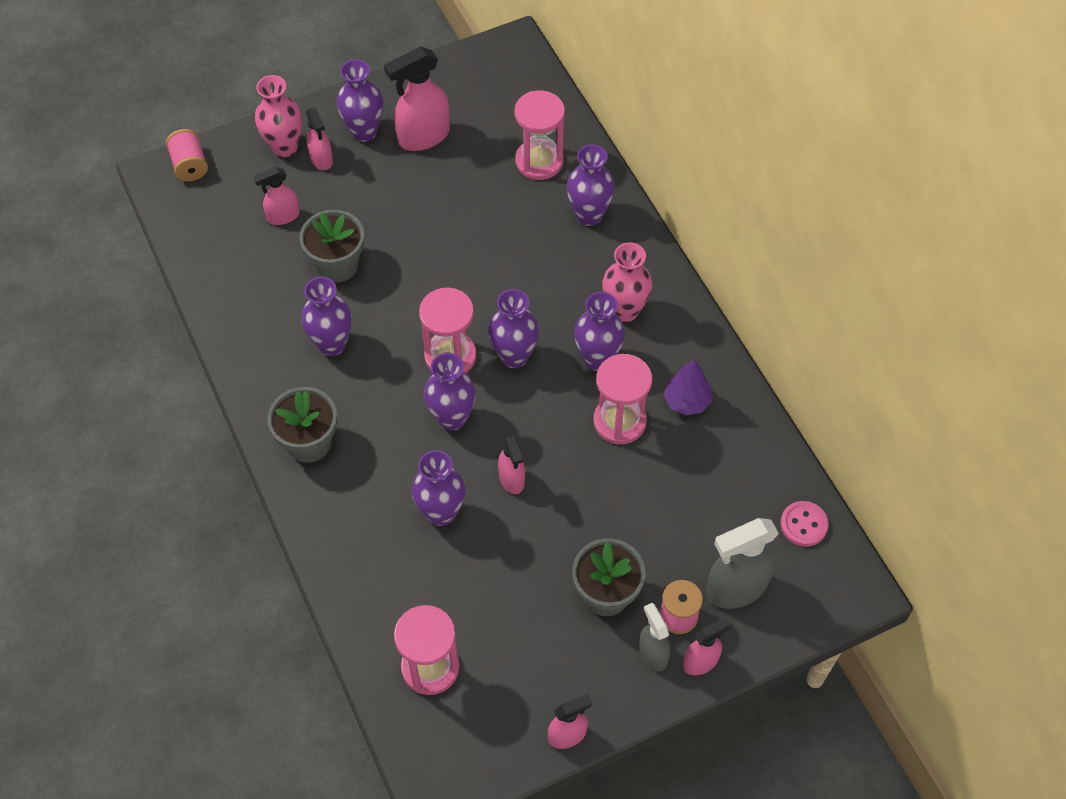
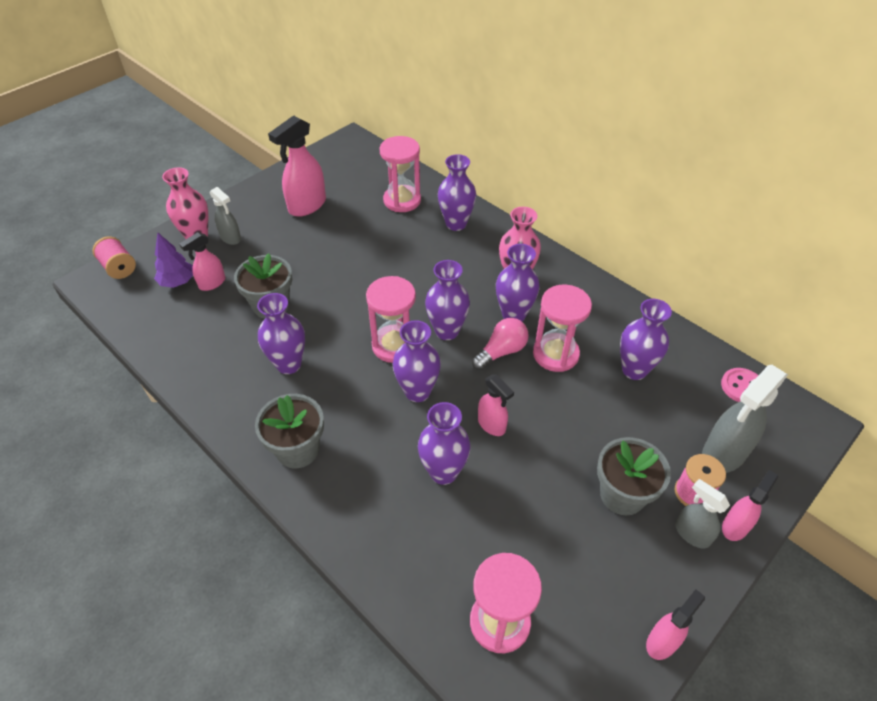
camera: 20 degrees left, 10 degrees down
(321, 159) = (231, 238): pink spray bottle -> grey spray bottle
(364, 131) = (258, 213): purple vase -> purple vase (634, 370)
(561, 400) = (501, 352): none -> pink light bulb
(686, 401) = (598, 325): purple tree -> purple tree (178, 282)

